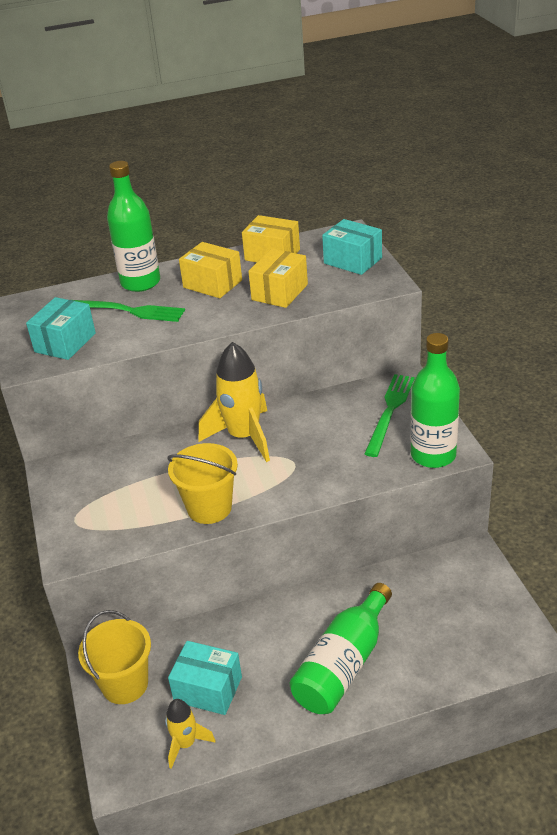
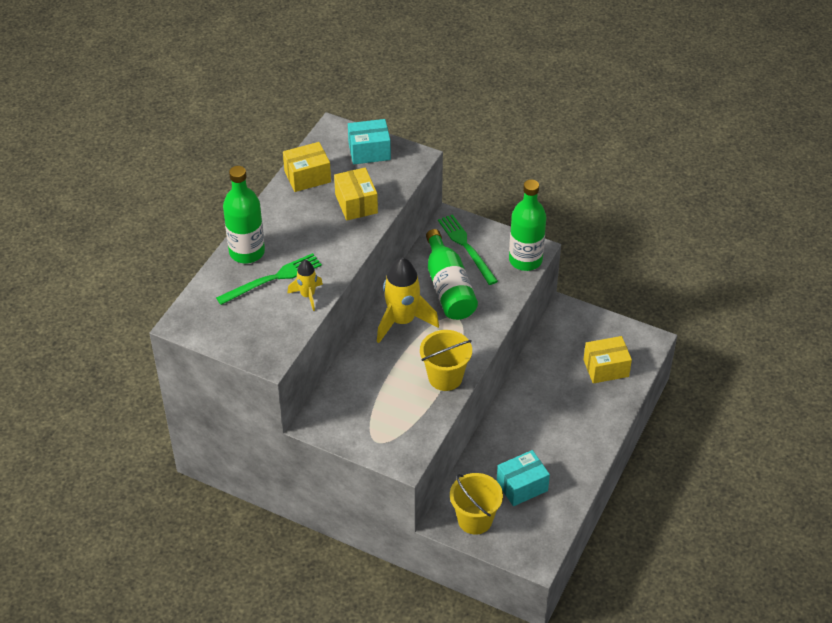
camera: 50 degrees left, 10 degrees up
(65, 342) = (268, 327): turquoise box -> none
(186, 743) = (547, 519): yellow rocket -> yellow rocket (307, 295)
(212, 284) = (300, 223): yellow box -> yellow box (606, 368)
(343, 665) = (573, 420): green bottle -> green bottle (448, 288)

